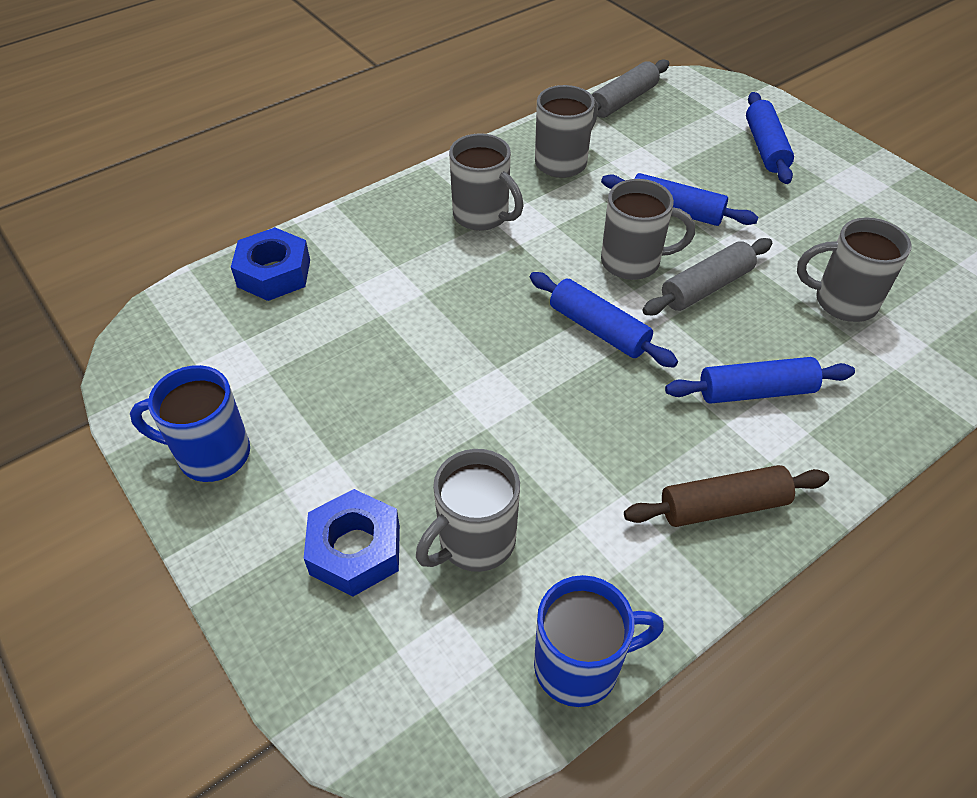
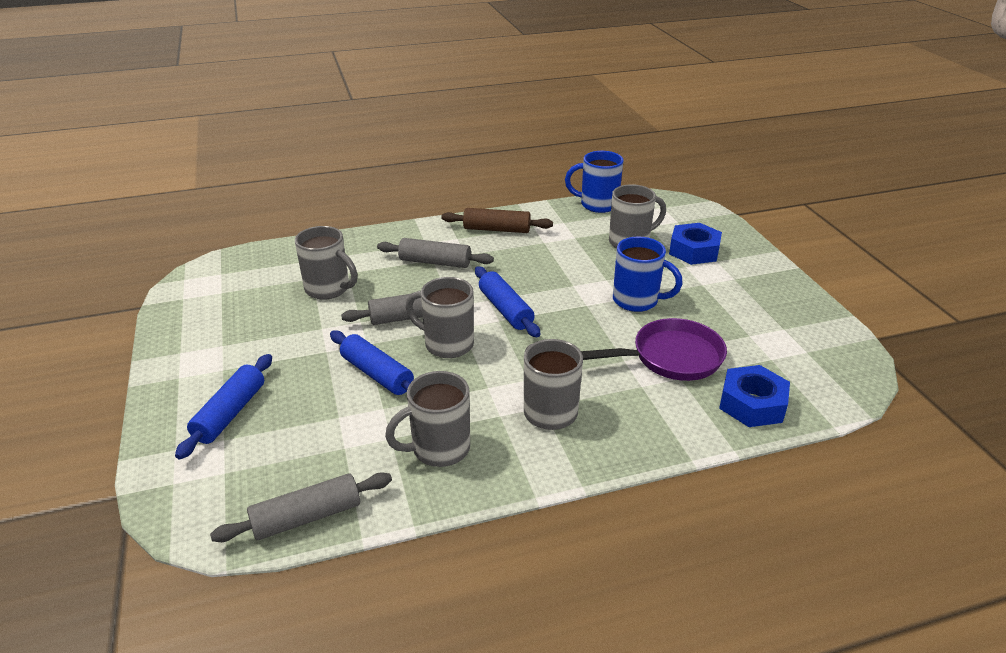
camera: 160 degrees left, 15 degrees down
(211, 454) = (782, 301): blue mug -> blue mug (637, 301)
(369, 310) = (670, 357): none -> purple pan
(755, 391) = (435, 262): blue rolling pin -> grey rolling pin

